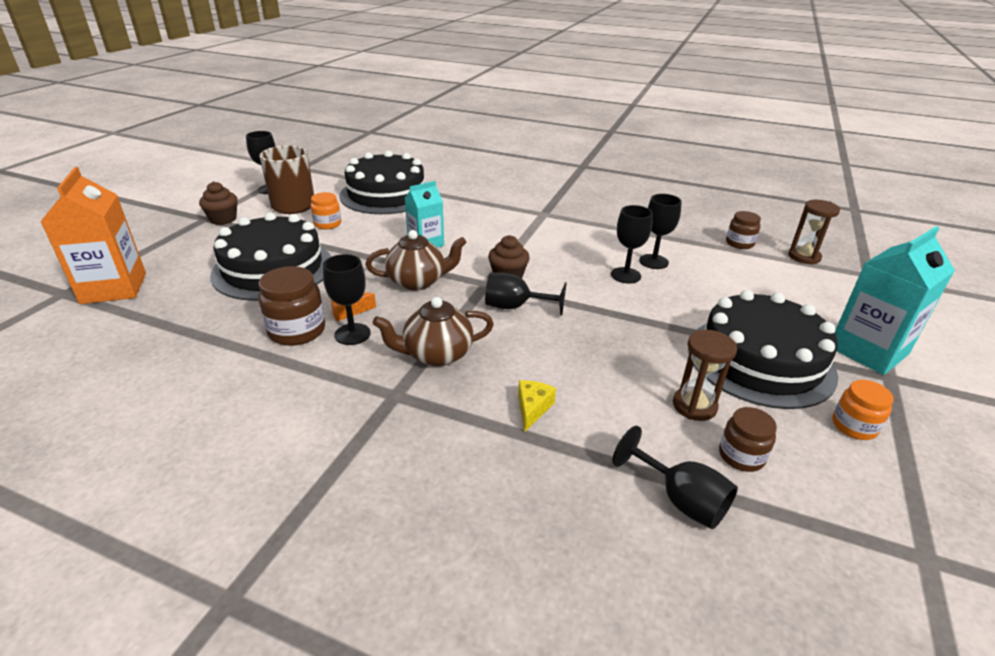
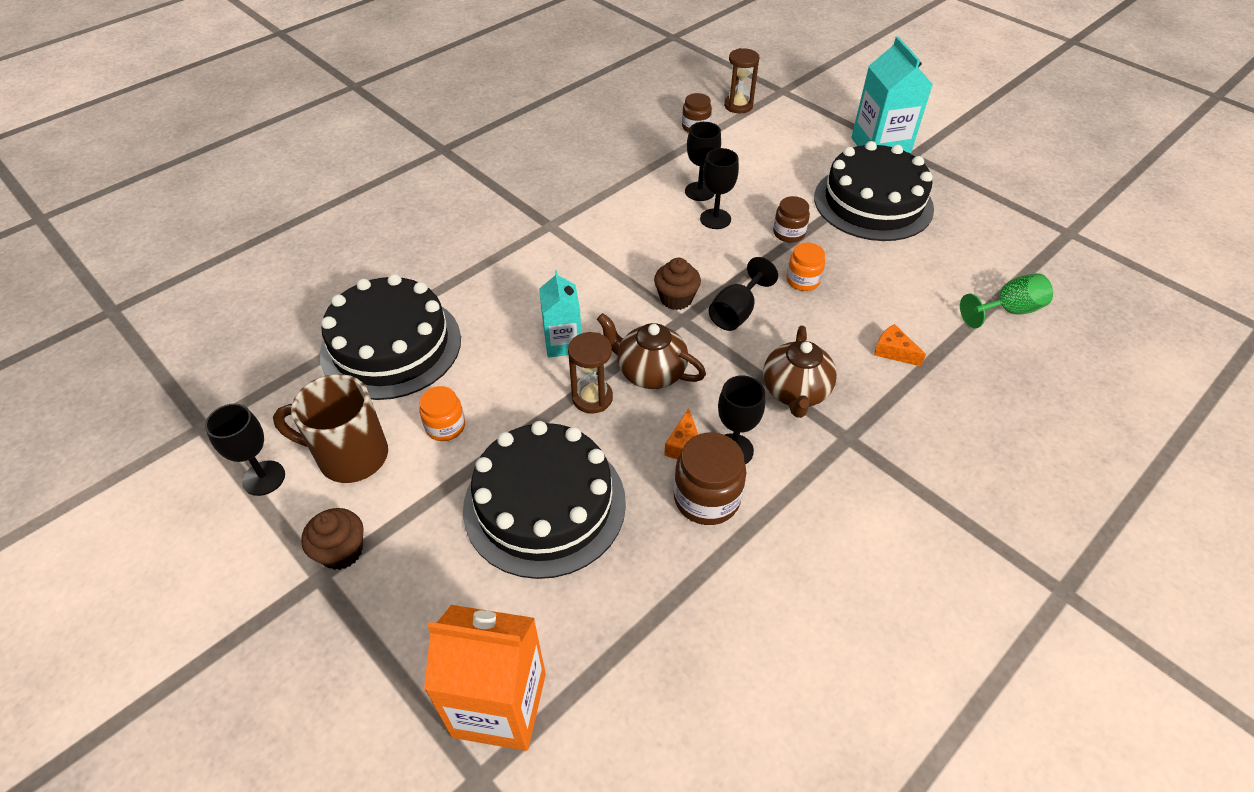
camera: 65 degrees left, 15 degrees up
(417, 282) = (650, 372): brown teapot -> brown teapot turned 75 degrees counterclockwise
(532, 408) = (893, 352): yellow cheese -> orange cheese
(680, 500) = (1008, 311): black goblet -> green goblet
(694, 406) = (916, 261): brown hourglass -> brown hourglass (592, 398)
(741, 456) = (974, 263): brown jar -> brown jar (788, 233)
(854, 426) = (957, 198): orange jar -> orange jar (803, 280)

